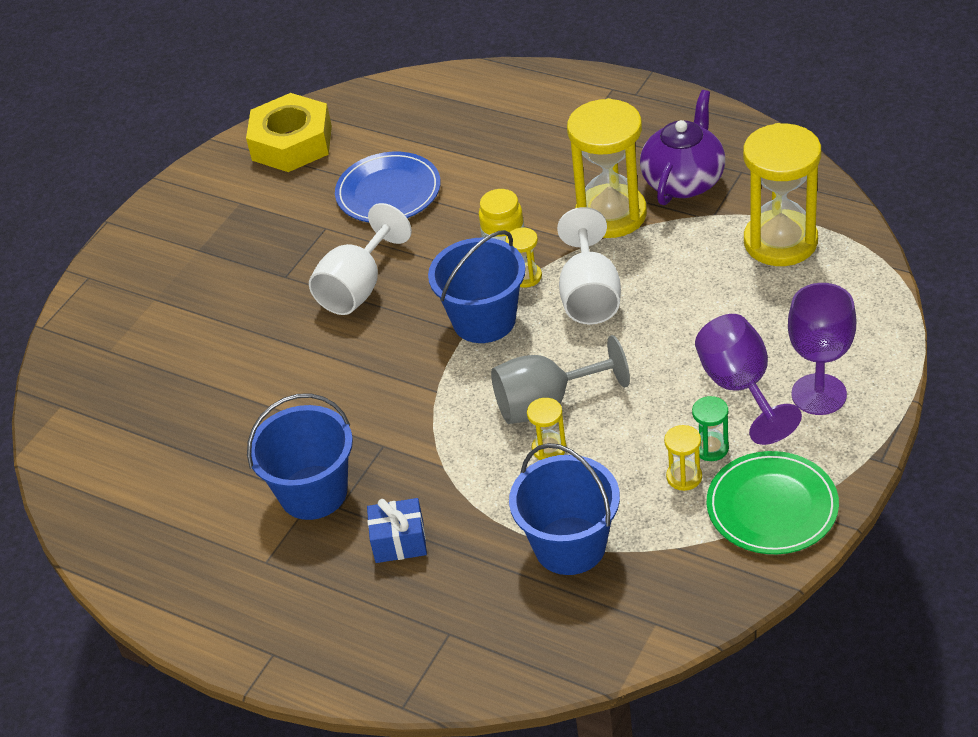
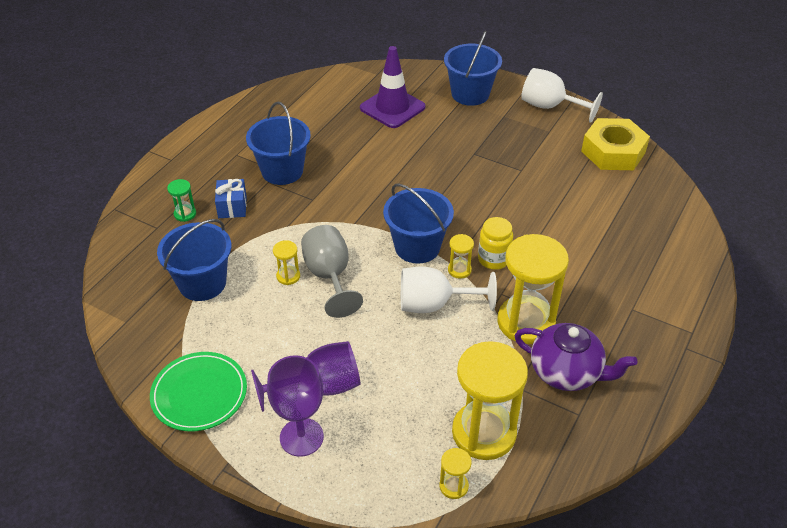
camera: 85 degrees right, 0 degrees up
(137, 288) = (470, 94): none -> blue bucket
(160, 376) = (392, 108): none -> purple traffic cone
(358, 288) = (458, 186): white goblet -> white goblet (550, 107)
(388, 192) = (558, 199): blue plate -> none
(684, 477) = (242, 346): yellow hourglass -> yellow hourglass (453, 486)
(711, 448) = (265, 363): green hourglass -> green hourglass (185, 214)

